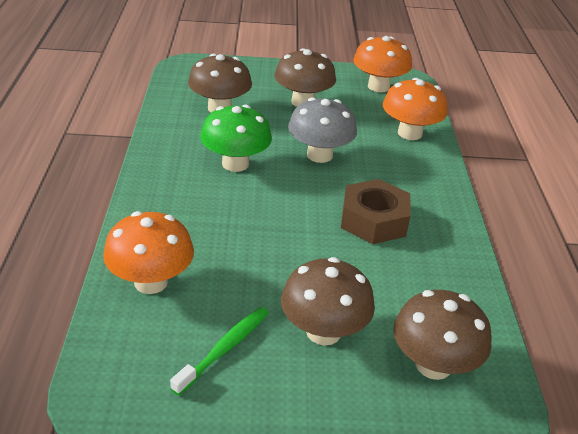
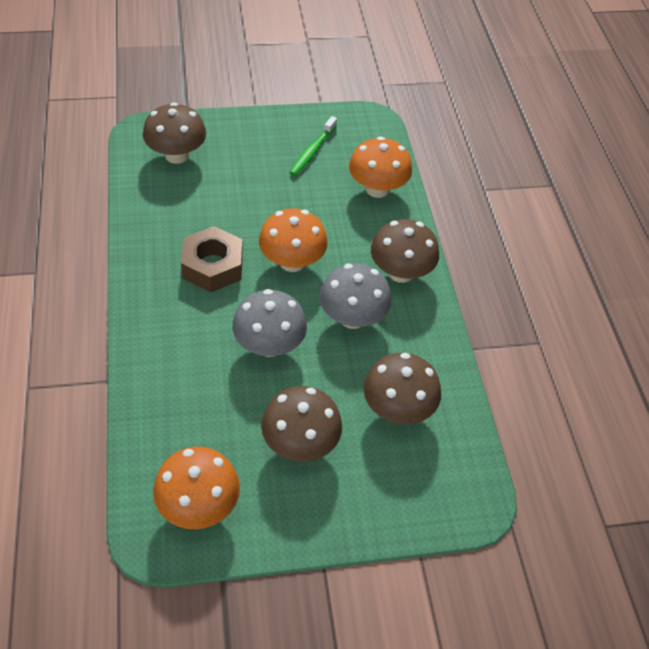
camera: 170 degrees right, 15 degrees up
(235, 164) = (352, 318): green mushroom -> grey mushroom
(323, 332) = (250, 168): brown mushroom -> brown mushroom (400, 272)
(409, 133) = (165, 402): orange mushroom -> orange mushroom (292, 262)

